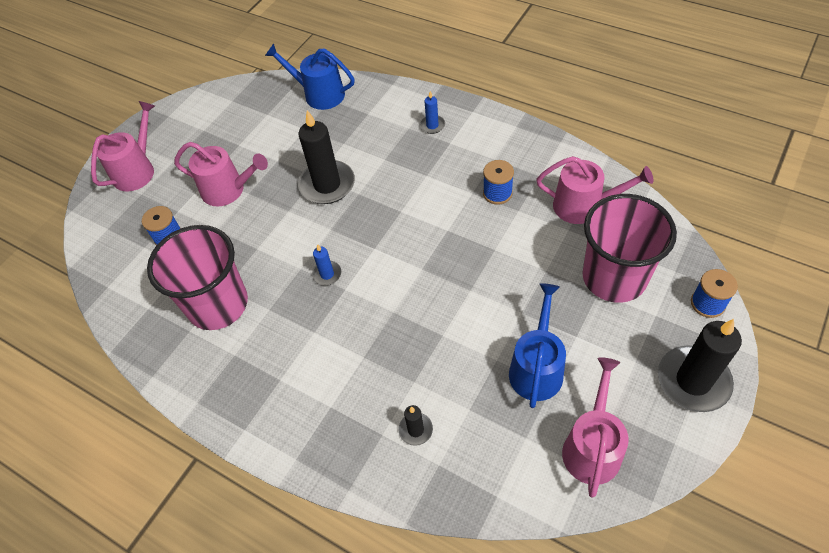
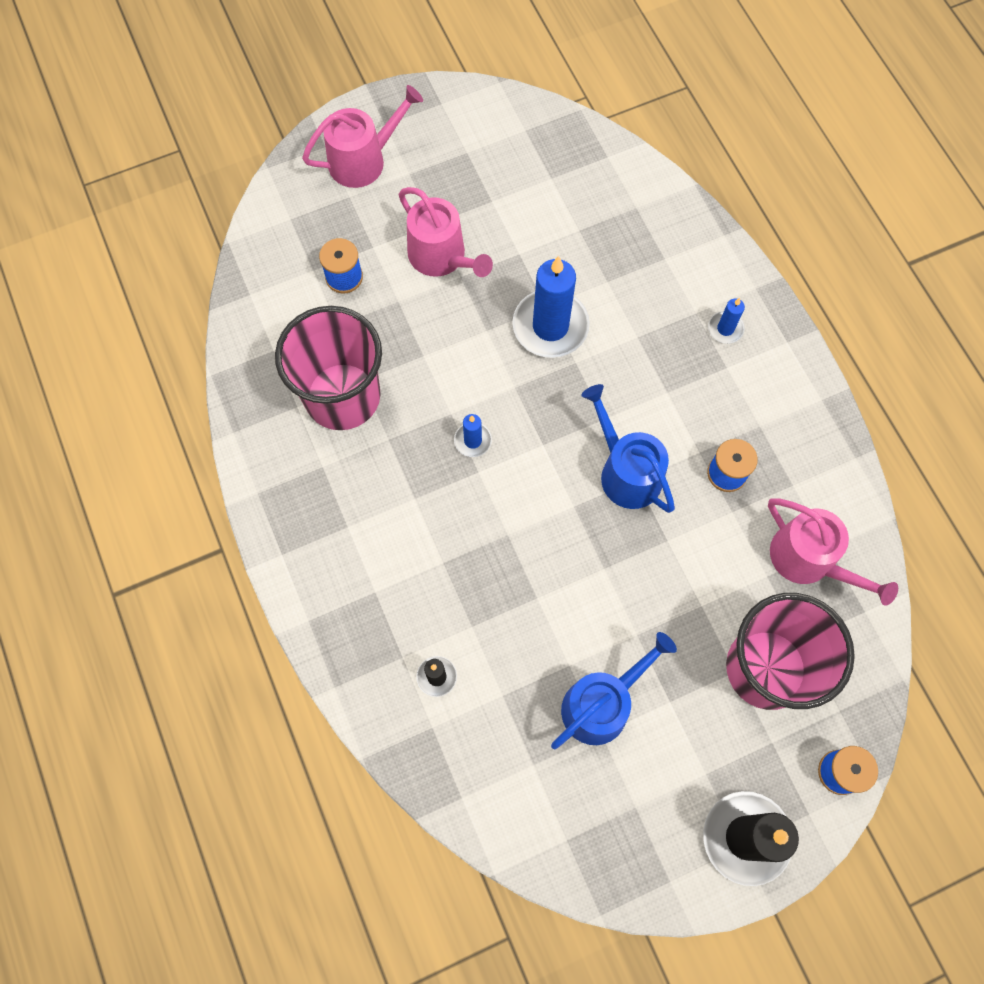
camera: 30 degrees right, 15 degrees up
(319, 94) = (629, 191): blue watering can -> blue watering can (626, 472)
(327, 185) = (550, 326): black candle -> blue candle
(592, 447) = (588, 823): pink watering can -> none

